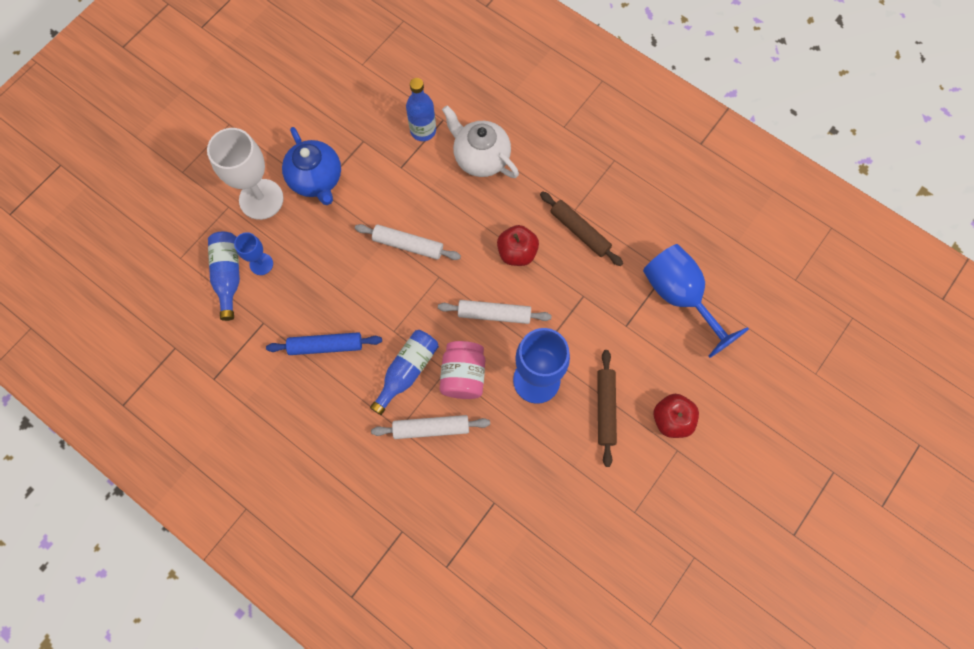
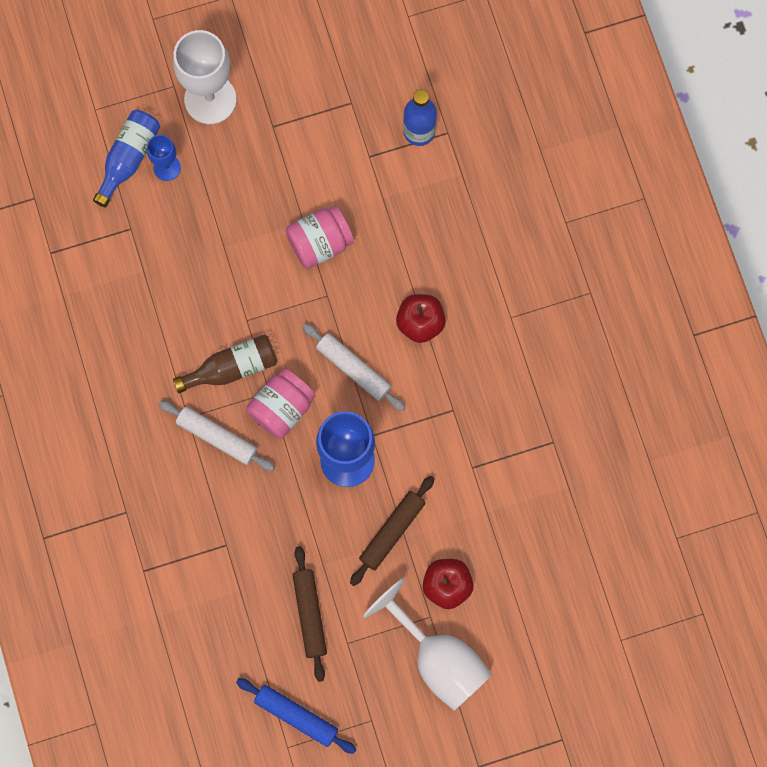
camera: 35 degrees right, 5 degrees up
(316, 179) = (277, 114): blue teapot -> none
(325, 346) = (173, 291): blue rolling pin -> blue rolling pin (296, 716)
(407, 371) = (232, 368): blue bottle -> brown bottle
(408, 245) = (320, 243): white rolling pin -> pink jar
(480, 157) = (456, 199): white teapot -> none
(579, 231) = (498, 343): brown rolling pin -> brown rolling pin (309, 614)
(679, 296) = (547, 475): blue goblet -> none
(706, 476) = (439, 659): none -> white goblet

